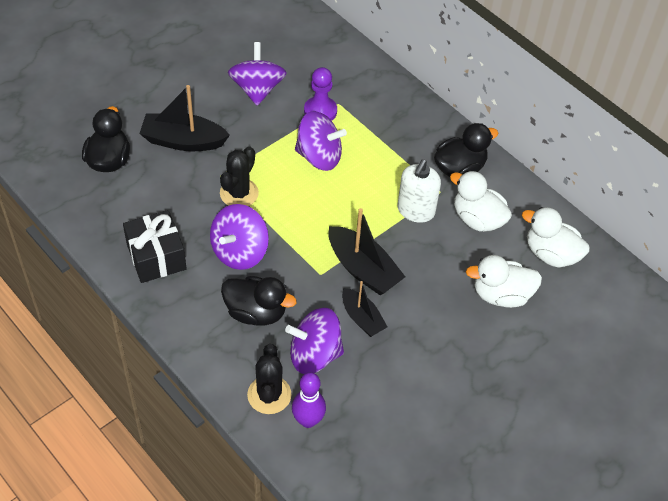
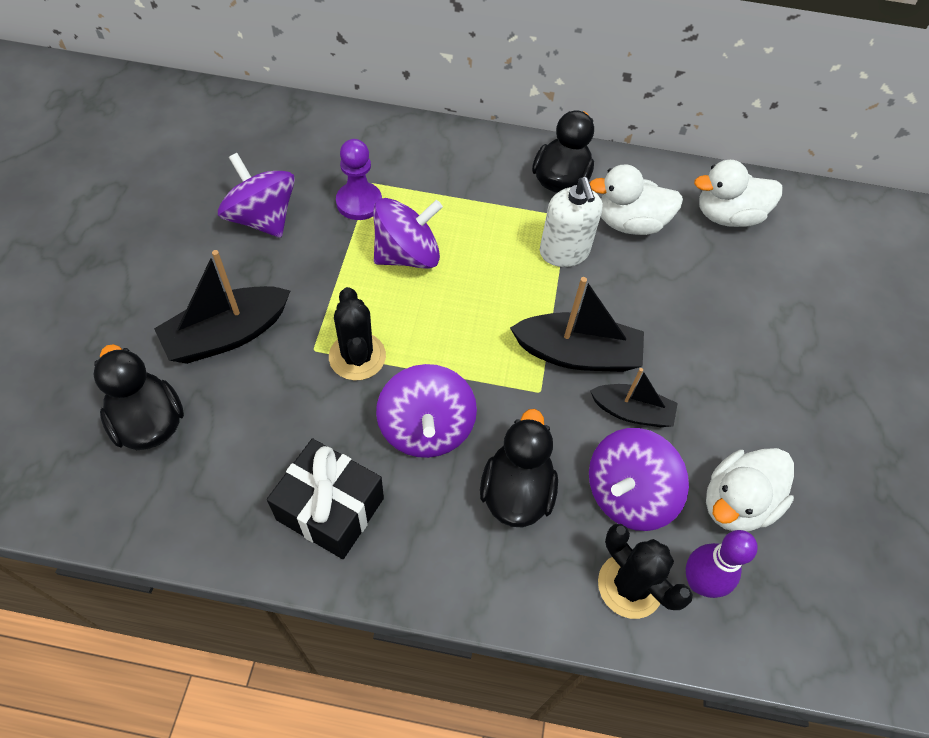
camera: 40 degrees left, 5 degrees up
(256, 312) = (516, 492): black duck -> black duck turned 60 degrees counterclockwise
(501, 295) = (730, 288): white duck -> white duck (736, 503)

